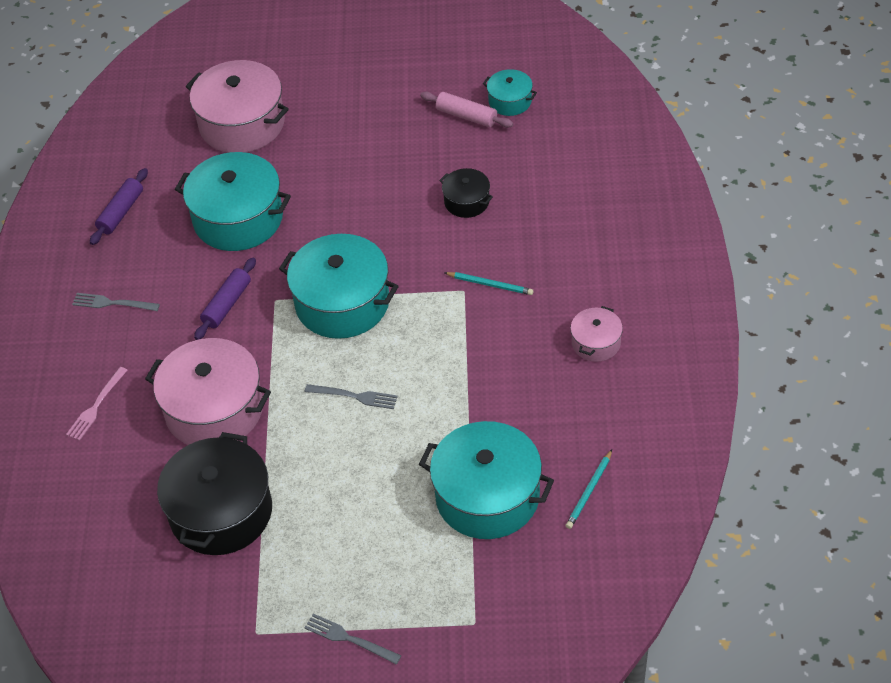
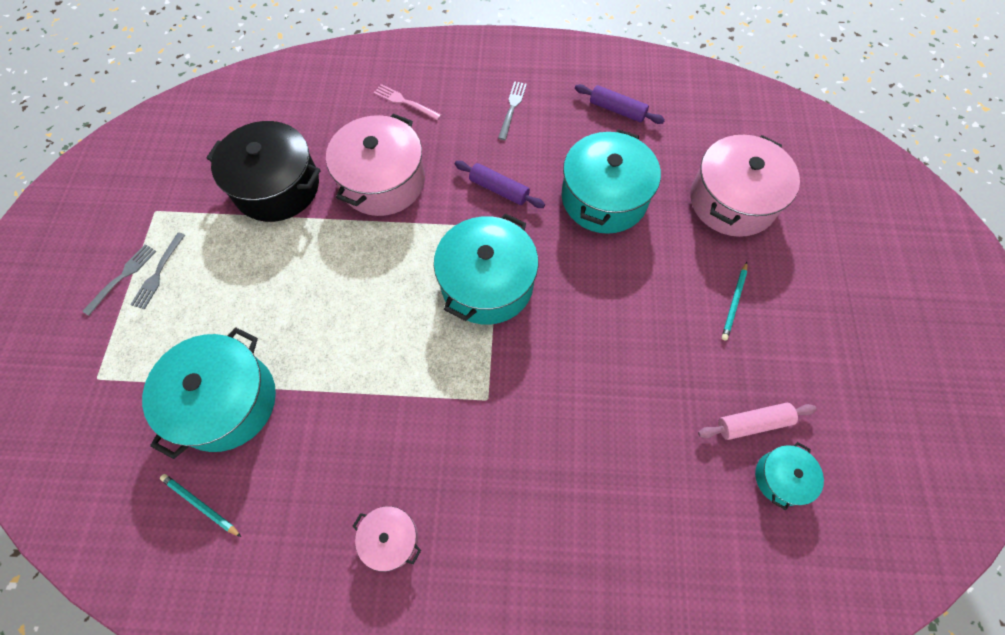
camera: 90 degrees right, 15 degrees up
(355, 396) = (372, 291): grey fork -> grey fork (158, 274)
(466, 116) = (753, 423): pink rolling pin -> pink rolling pin turned 45 degrees clockwise
(466, 201) = (615, 413): black pot -> none
(490, 284) = (491, 428): turquoise pencil -> turquoise pencil (734, 302)

